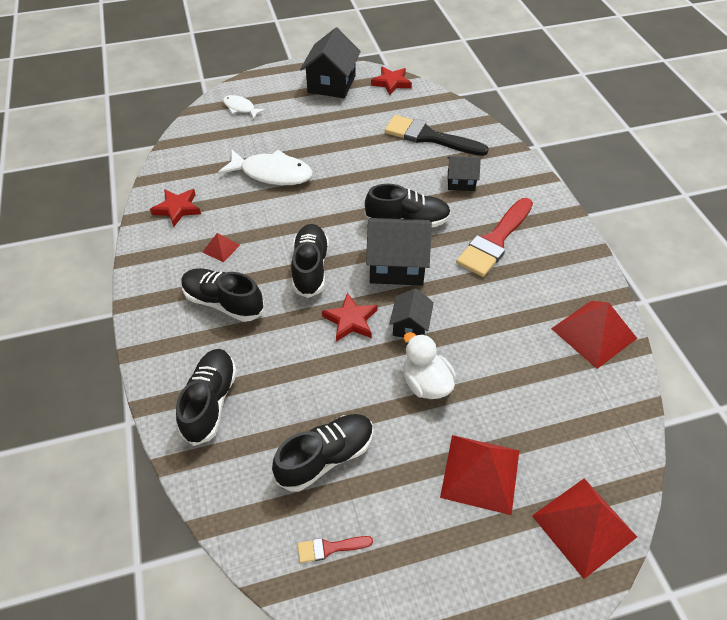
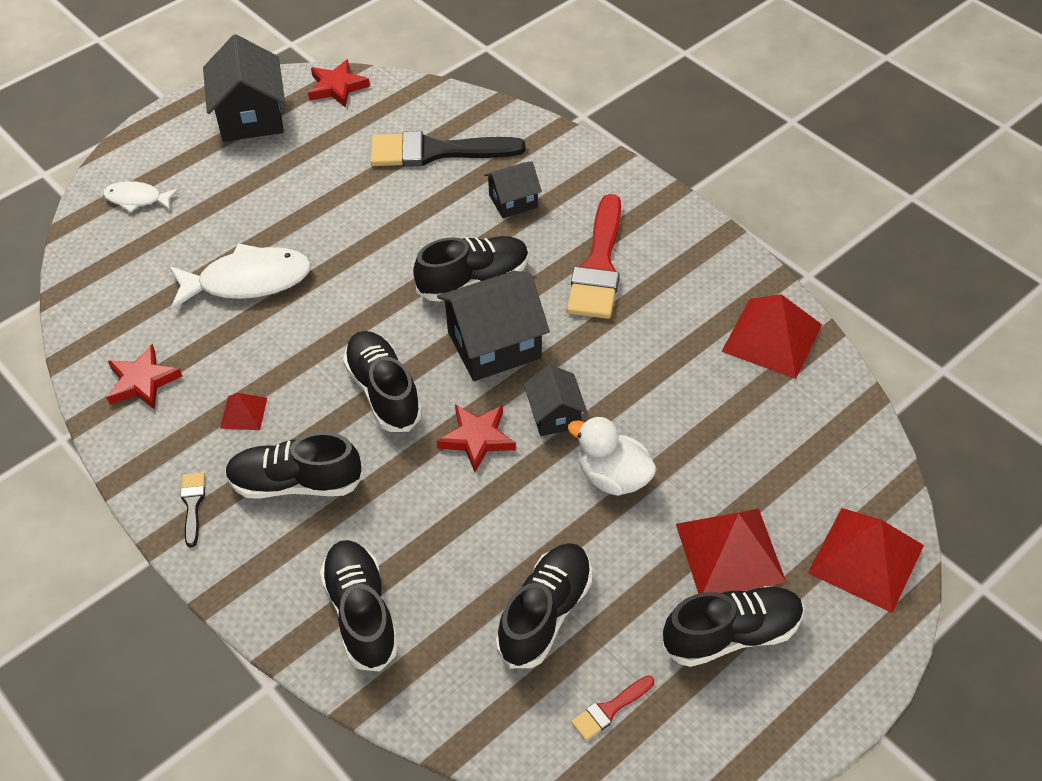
camera: 25 degrees left, 0 degrees up
(158, 291) = (193, 504): none -> black brush
(448, 535) = (731, 635): none -> black shoe

